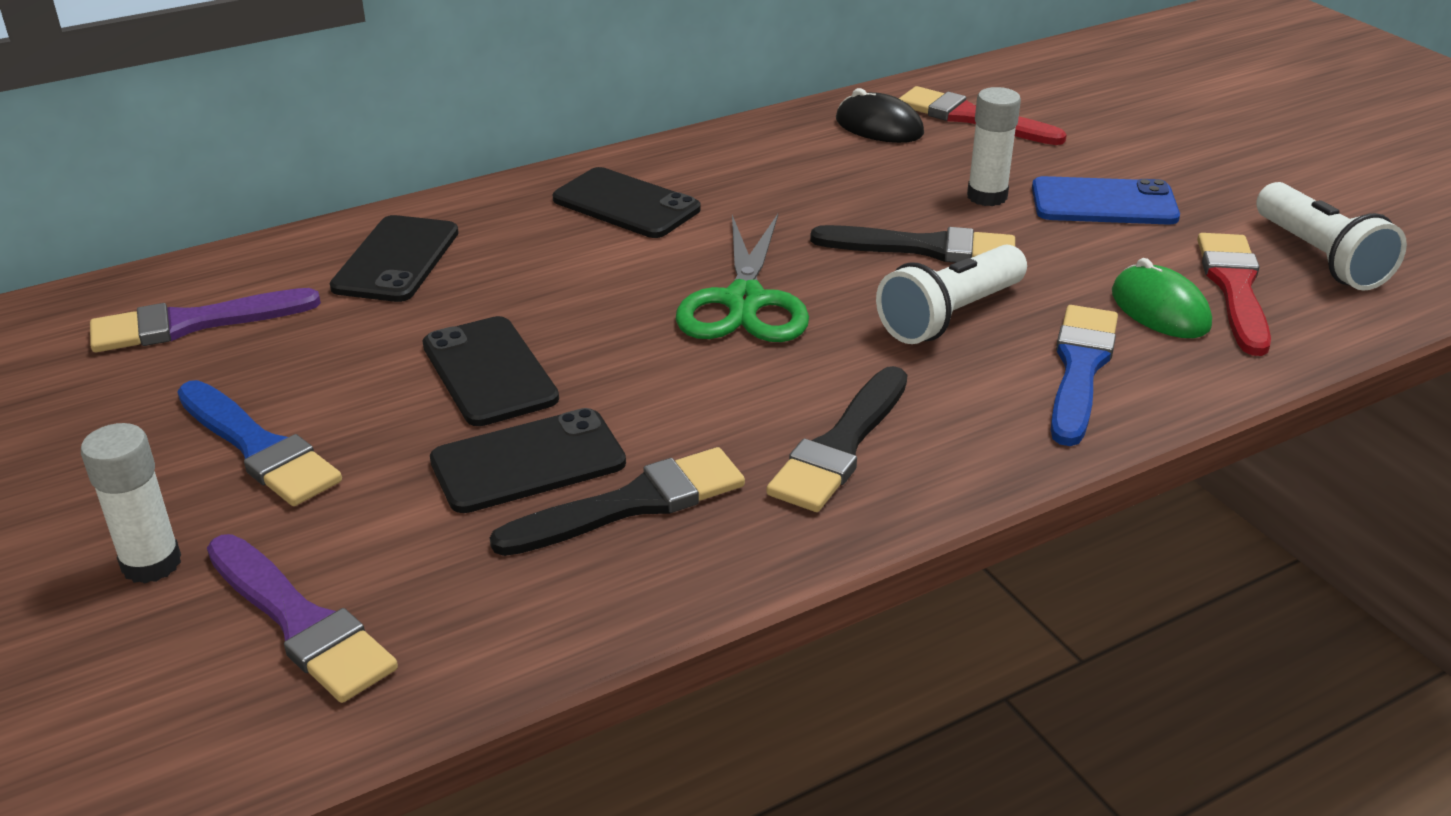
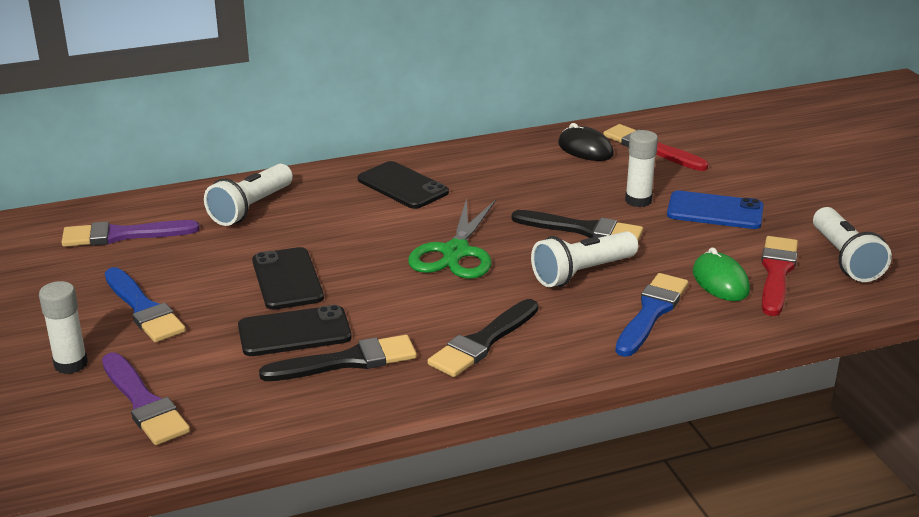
camera: 10 degrees right, 5 degrees down
(396, 260) = (251, 208): black phone -> white flashlight

